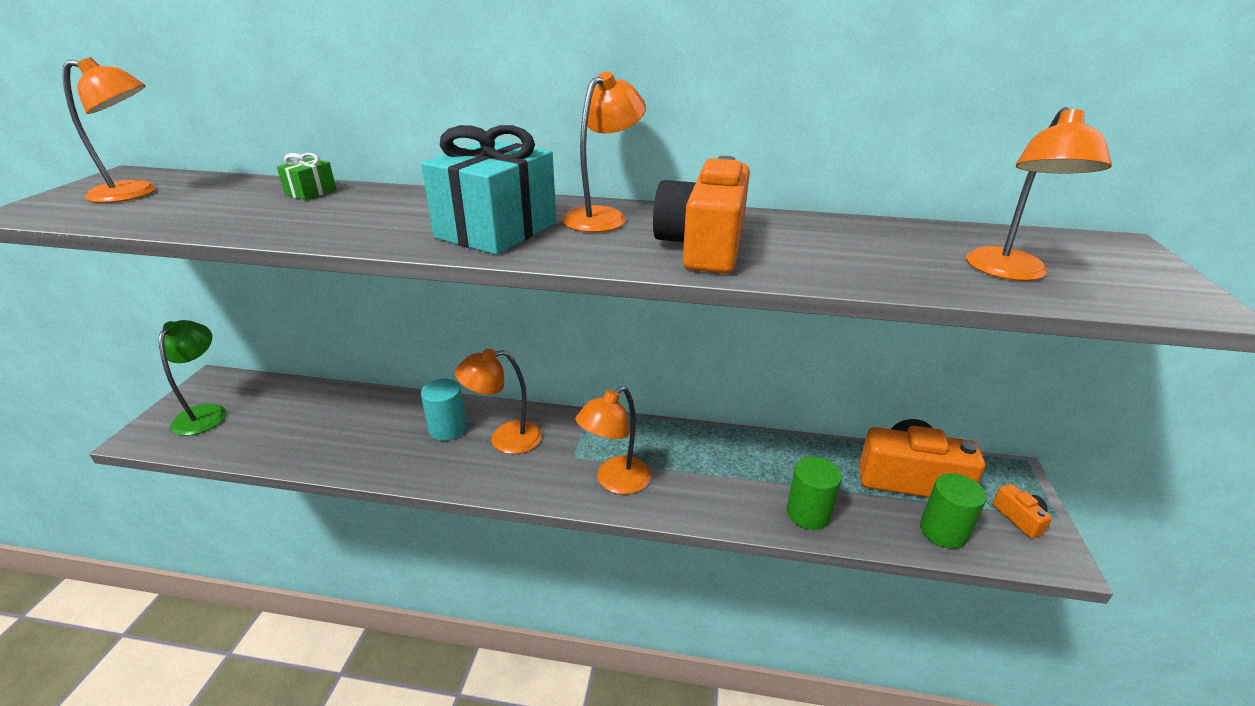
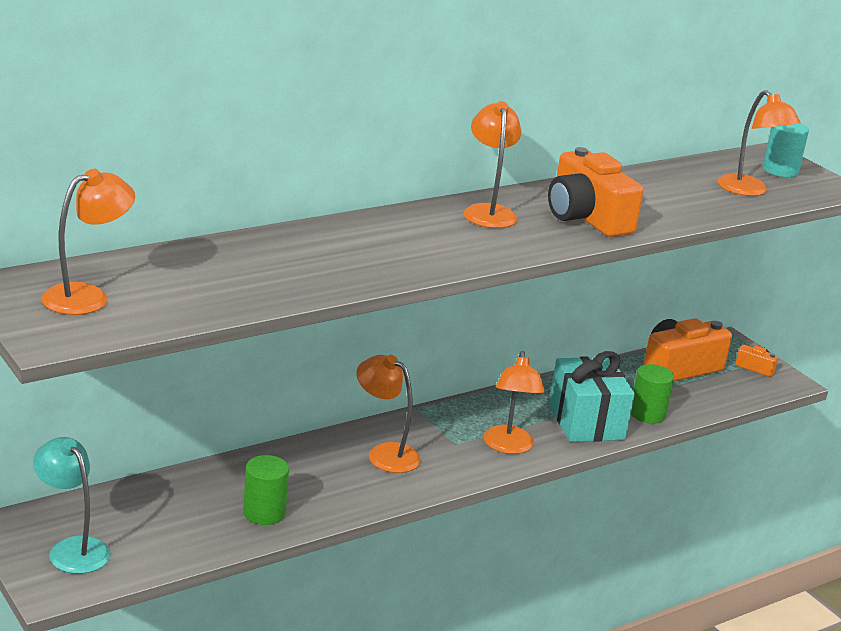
camera: 45 degrees left, 5 degrees down
(205, 413) = (72, 549): green lamp -> turquoise lamp
(311, 192) = (233, 251): green gift -> none
(448, 428) = (326, 466): turquoise cylinder -> turquoise cylinder (780, 170)
(496, 230) = (449, 243): turquoise gift -> turquoise gift (586, 422)
(505, 439) = (385, 453): orange lamp -> orange lamp turned 90 degrees clockwise
(943, 531) = (726, 392): green cylinder -> green cylinder (264, 513)

